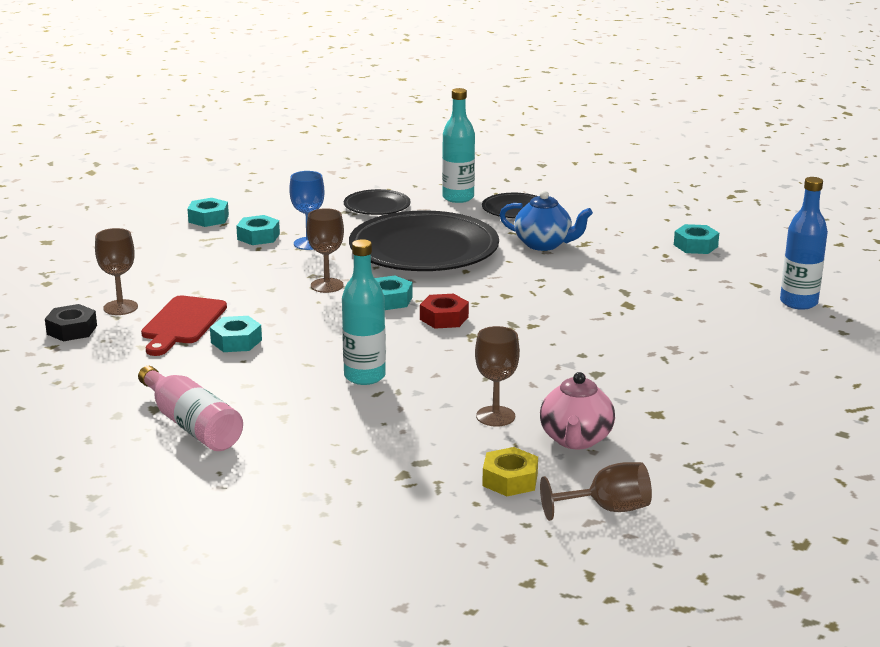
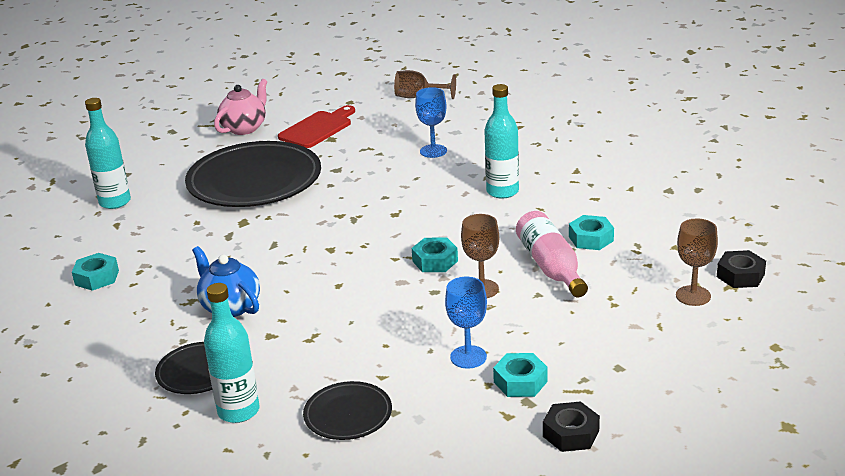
camera: 155 degrees left, 5 degrees up
(182, 323) = (635, 266): red cutting board -> red cutting board (318, 128)
(191, 425) = (643, 174): pink bottle -> pink bottle (551, 267)
(208, 218) = (571, 433): turquoise nut -> black nut
(424, 249) = (353, 322): black plate -> black plate (254, 181)
(444, 318) = (403, 233): red nut -> none
(495, 416) = (433, 151): brown goblet -> blue goblet
(510, 480) = (457, 116): yellow nut -> none
(576, 440) = (397, 131): pink teapot -> pink teapot (244, 128)
(798, 302) = (115, 202): blue bottle -> turquoise bottle

